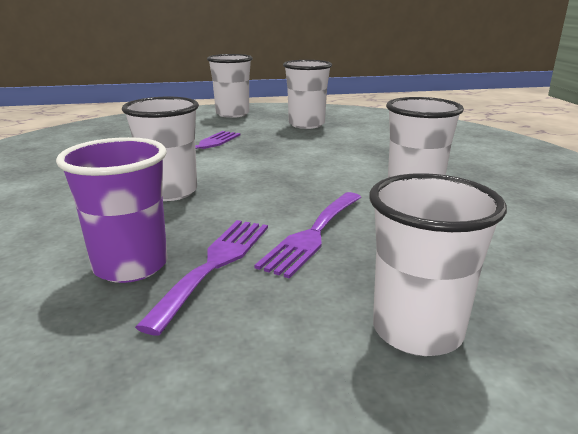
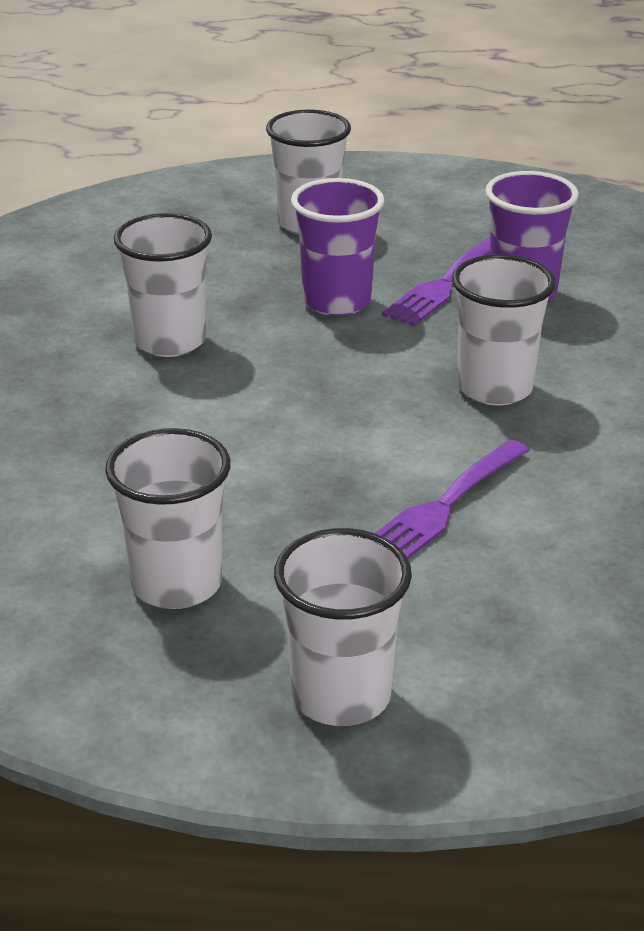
camera: 165 degrees left, 10 degrees up
(313, 234) = (337, 301): purple fork -> purple cup

